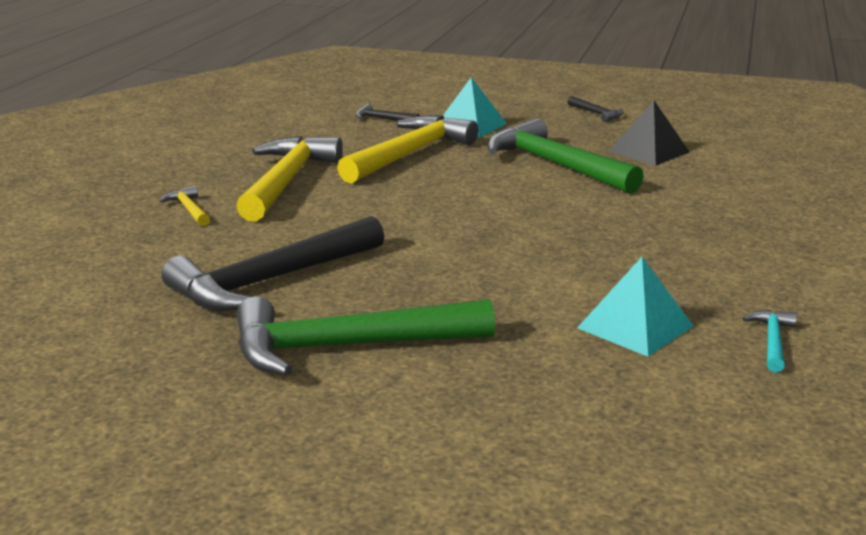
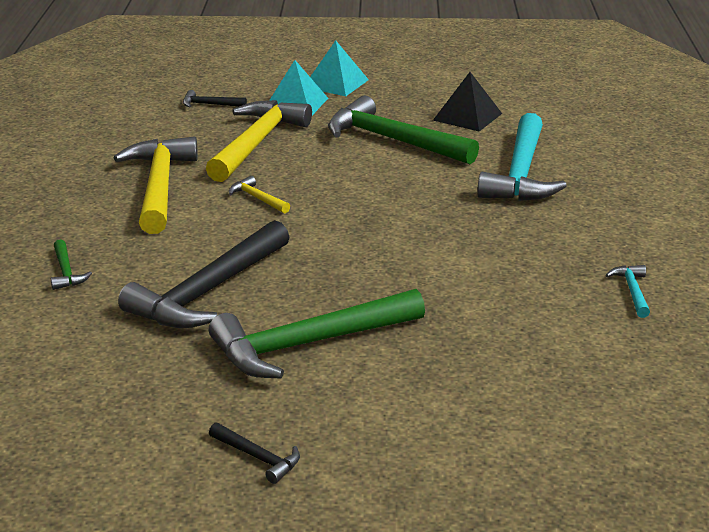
camera: 15 degrees left, 5 degrees up
(140, 245) = (66, 272): none -> green hammer
(189, 209) = (86, 228): yellow hammer -> yellow hammer (257, 198)
(596, 113) = (404, 78): black hammer -> black hammer (258, 457)
(635, 327) = (526, 293): turquoise pyramid -> turquoise pyramid (335, 83)
(685, 207) = (521, 173): none -> turquoise hammer

